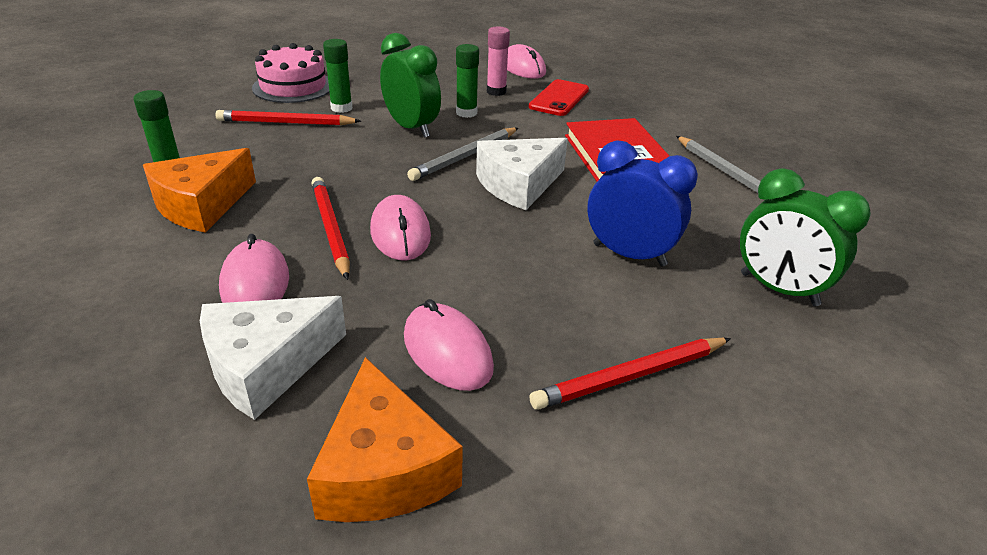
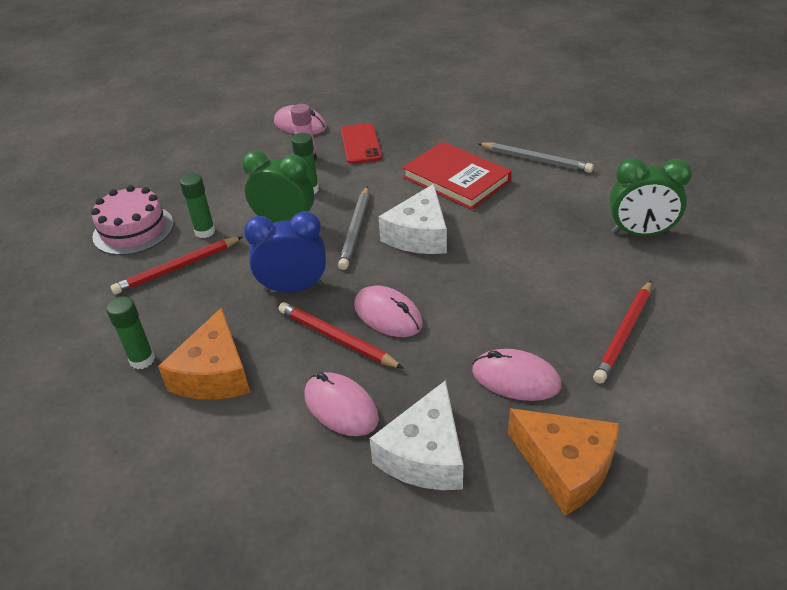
camera: 30 degrees left, 5 degrees up
(629, 255) = (542, 253): blue clock -> blue clock (293, 288)

